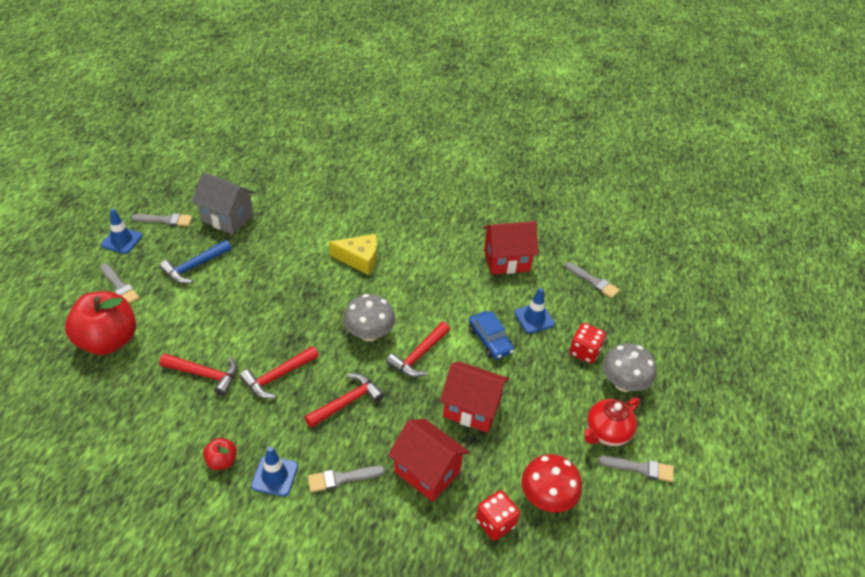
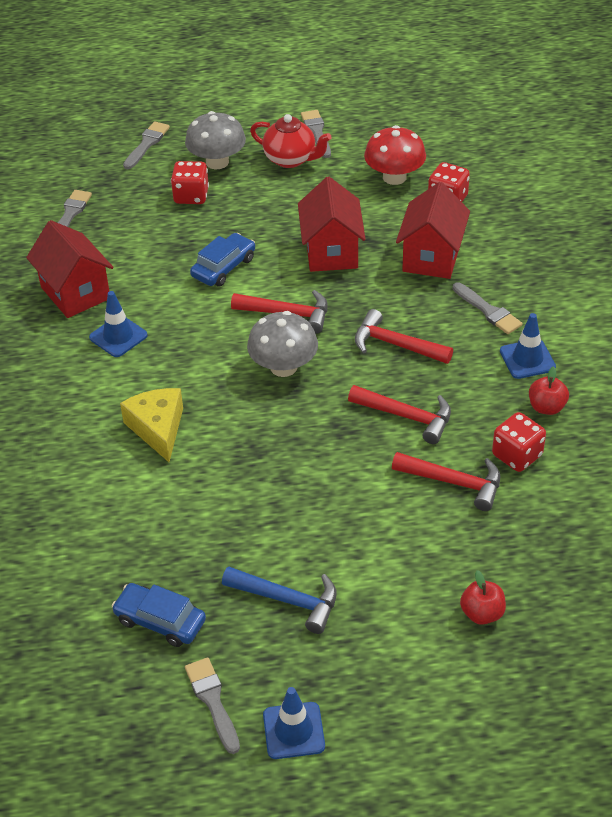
camera: 110 degrees left, 0 degrees up
(108, 341) = (482, 613): red apple -> red apple, size x0.45
(119, 286) = (384, 667): grey brush -> grey brush (147, 144)
(197, 419) = (517, 455): none -> red dice
(205, 375) = (454, 482): red hammer -> red hammer turned 120 degrees clockwise
(227, 218) = (160, 621): grey house -> blue car
(534, 318) = (164, 244): blue traffic cone -> blue traffic cone (118, 336)

